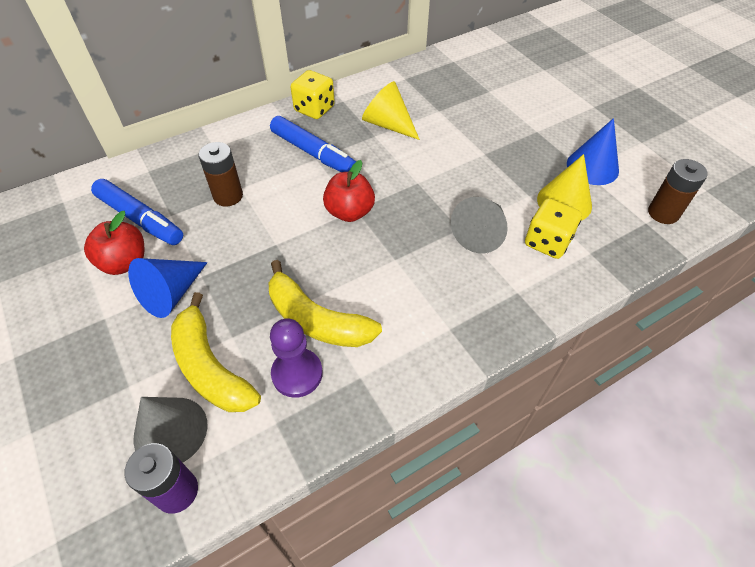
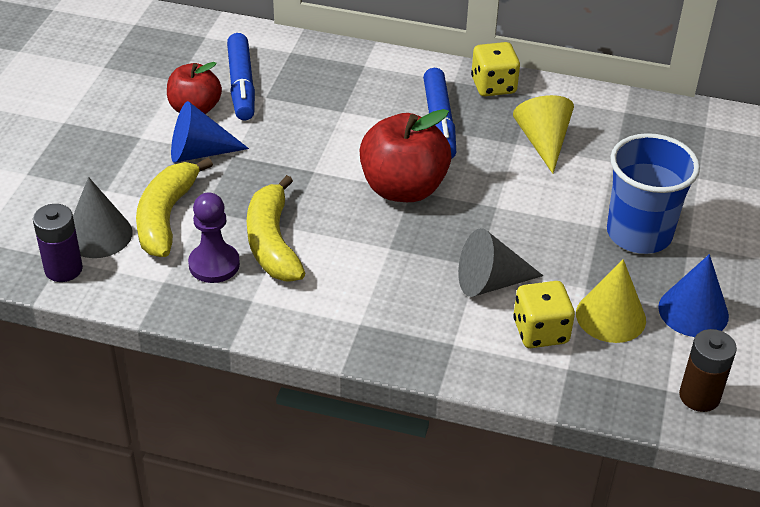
camera: 45 degrees right, 10 degrees down
(228, 196) = (325, 111): brown battery -> none
(349, 212) = (403, 188): red apple -> red apple, size x1.56
(508, 143) = (639, 234): none -> blue cup

